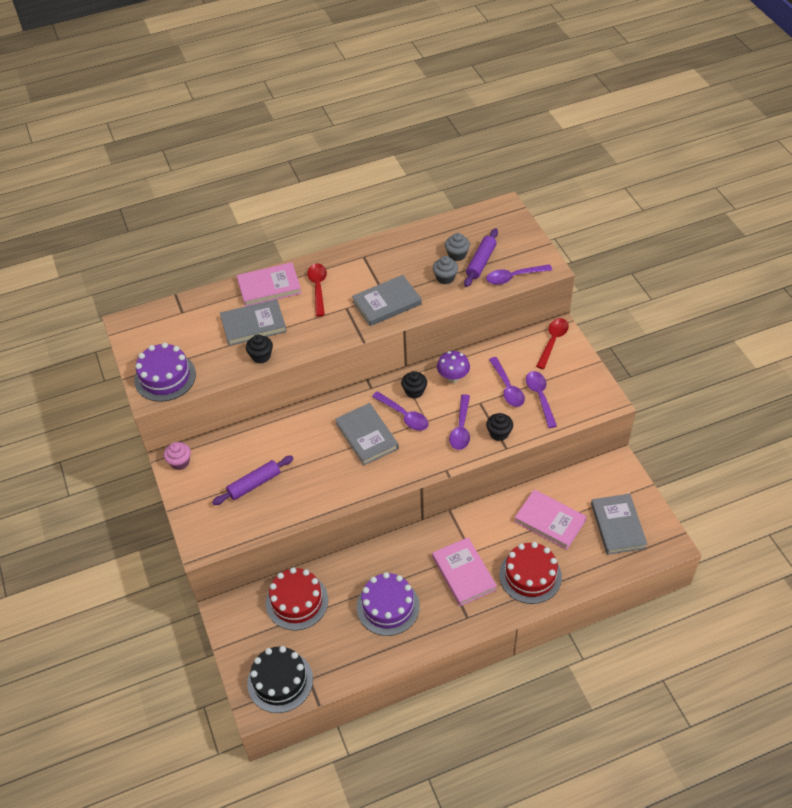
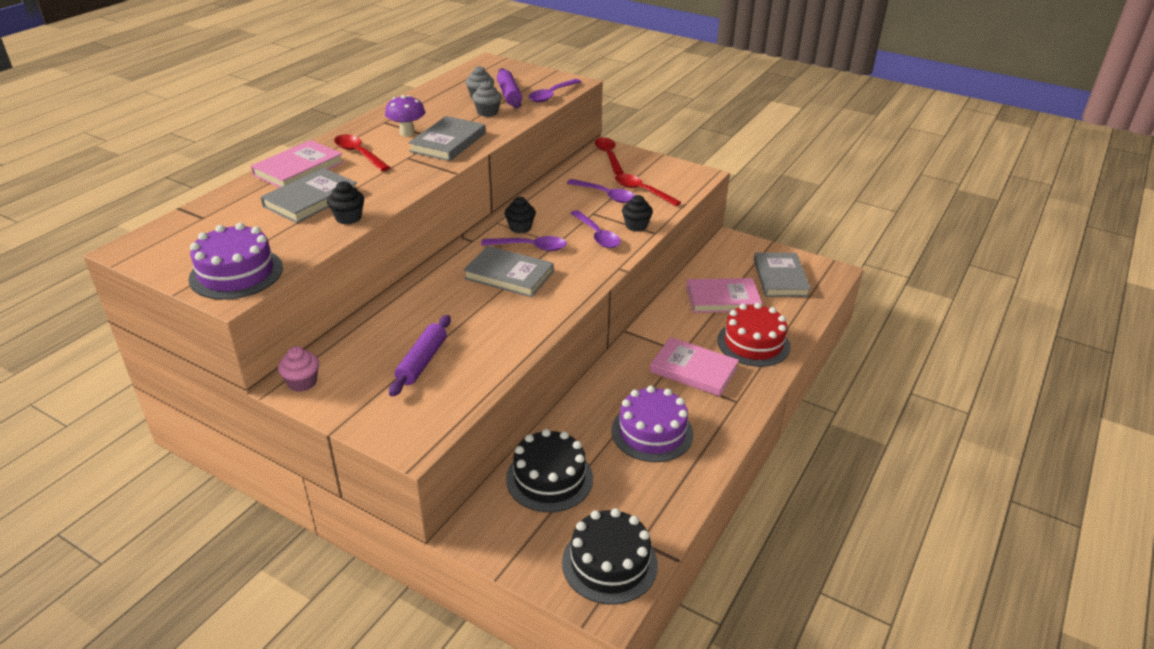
camera: 40 degrees left, 15 degrees down
(297, 601) = (549, 478): red cake -> black cake
(453, 378) = (547, 206): purple mushroom -> purple mushroom (407, 133)
(540, 397) = (642, 191): purple spoon -> red spoon
(617, 526) = (780, 278): grey book -> grey book turned 45 degrees clockwise

